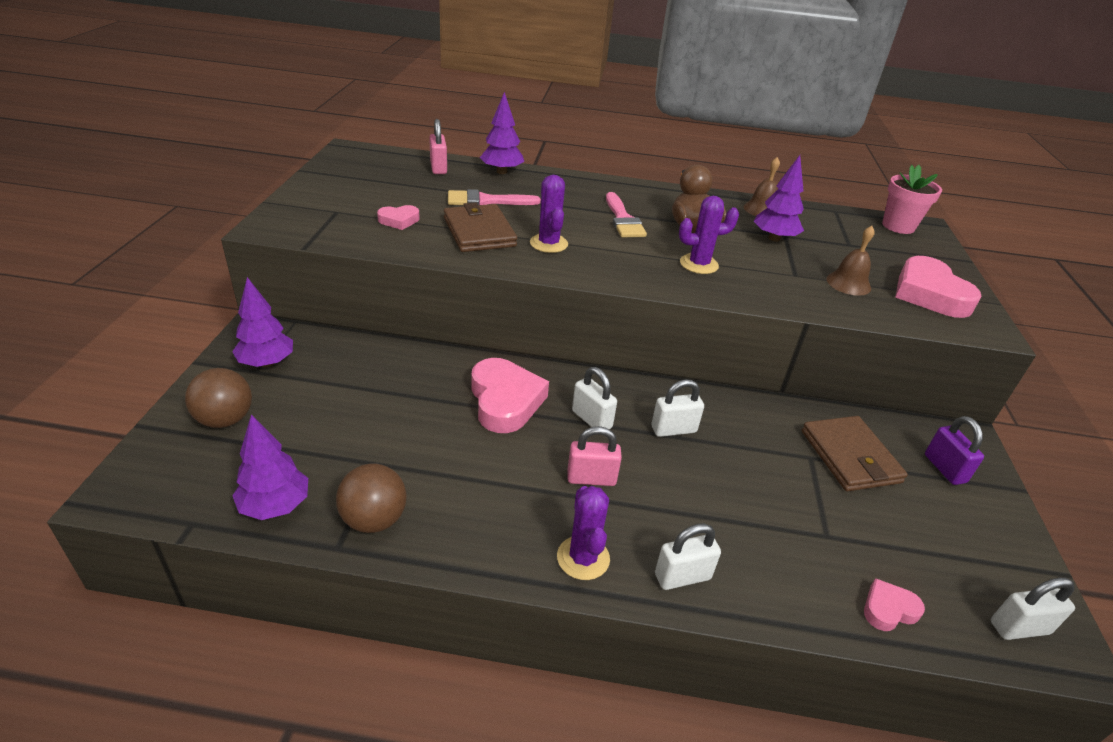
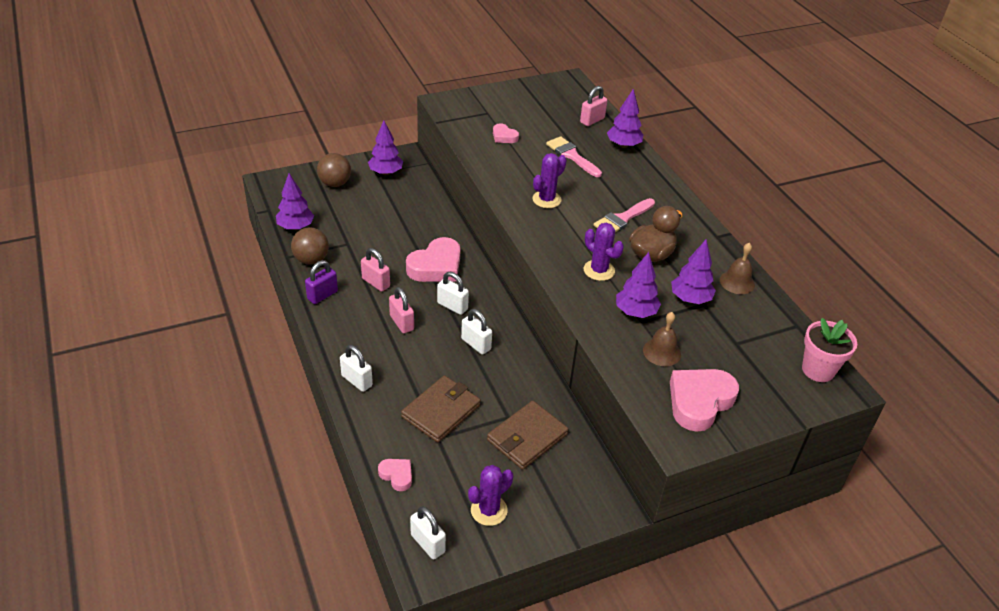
camera: 60 degrees right, 5 degrees up
(479, 232) = (527, 169): brown wallet -> brown wallet (441, 411)
(489, 470) = (376, 283): none -> pink padlock
(583, 558) = (341, 339): purple cactus -> purple cactus (489, 510)
(591, 419) = (452, 306): white padlock -> white padlock turned 75 degrees counterclockwise
(780, 272) = (635, 312): none -> purple tree
(944, 468) = (561, 493): purple padlock -> purple padlock (322, 295)

